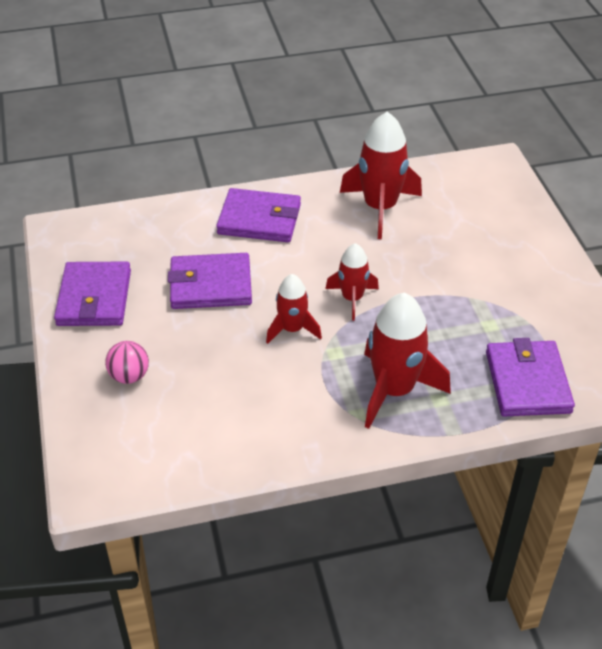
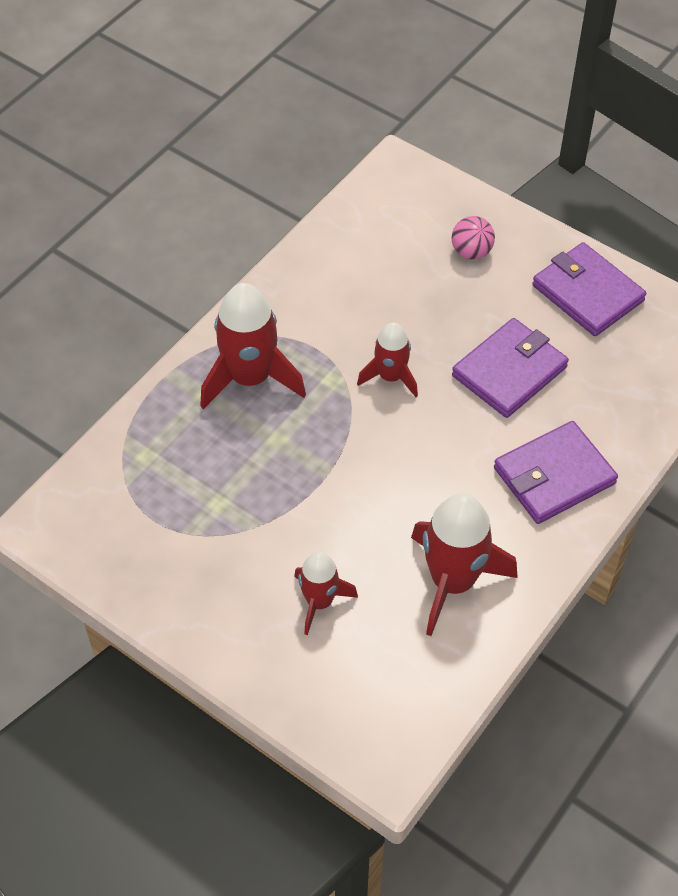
camera: 140 degrees right, 10 degrees up
(352, 298) = (370, 444): red rocket -> red rocket (319, 602)
(527, 382) = (140, 462): purple wallet -> none

